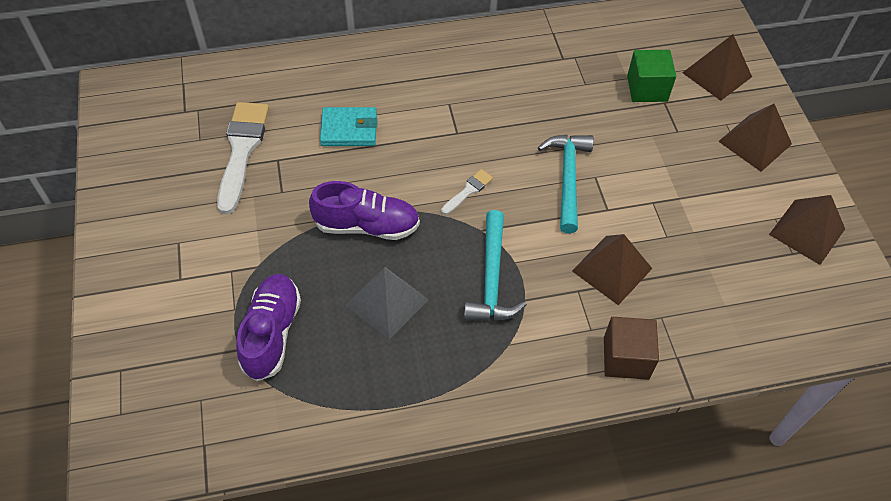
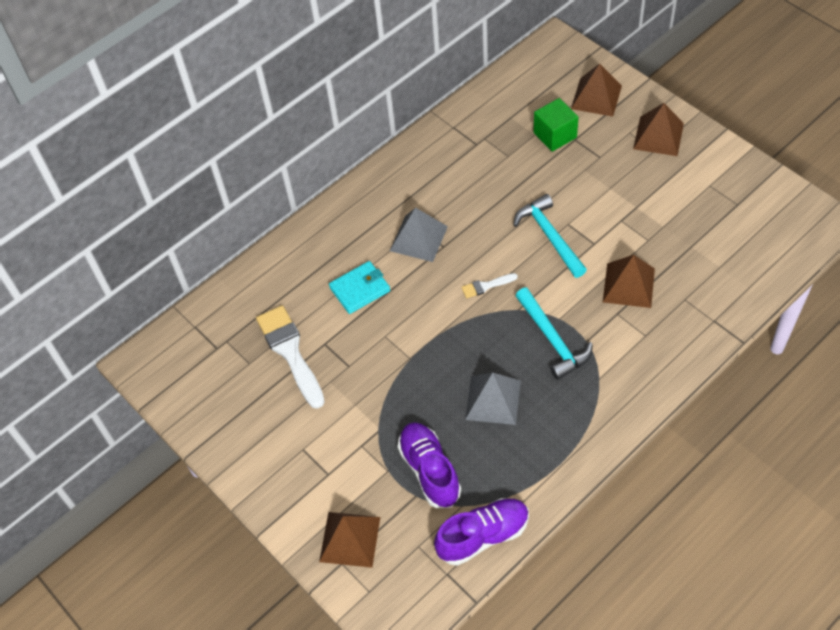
camera: 25 degrees left, 0 degrees up
(367, 225) = (433, 354): purple shoe -> purple shoe (483, 536)
(439, 113) = (418, 238): none -> grey pyramid
(468, 191) = (486, 286): white brush -> white brush turned 120 degrees counterclockwise
(626, 358) = (682, 341): brown cube -> none
(807, 231) = (736, 183): brown pyramid -> brown pyramid (350, 539)

